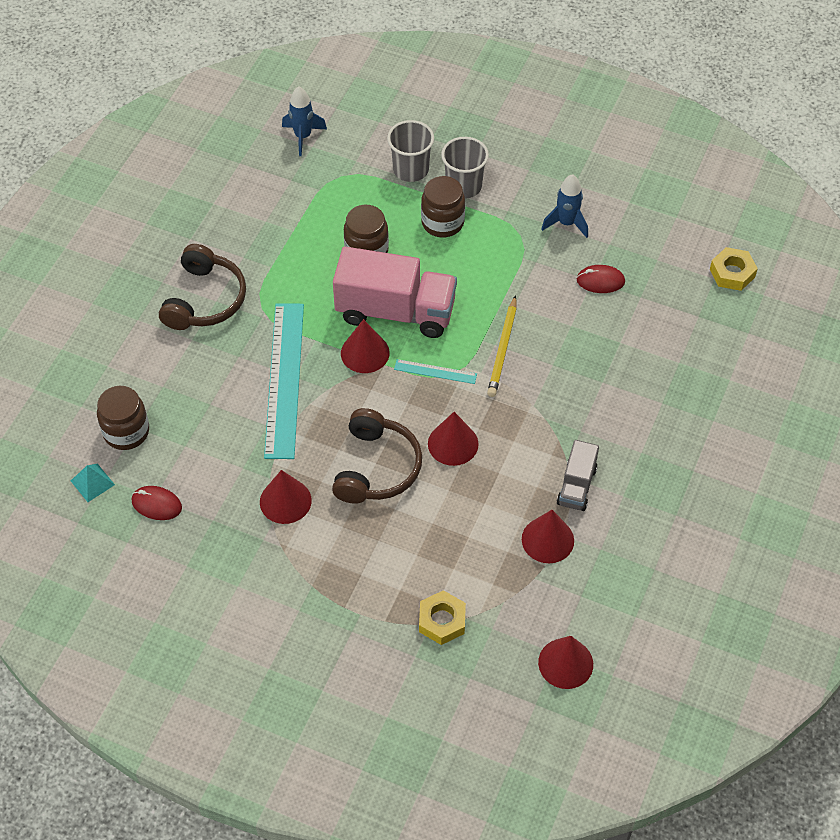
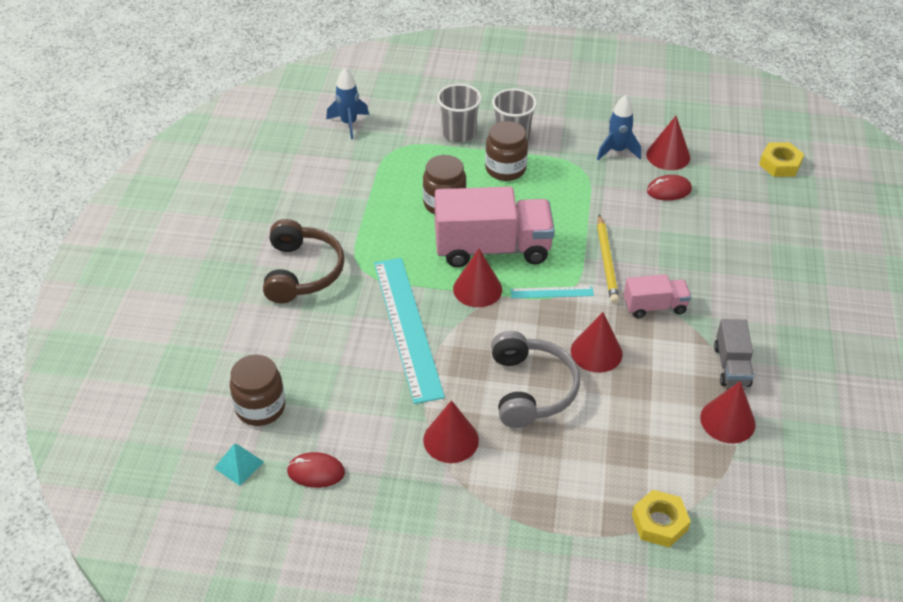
camera: 15 degrees left, 10 degrees down
(377, 467) = (531, 389): brown headphones -> grey headphones
(529, 408) = (654, 306): none -> pink truck
(565, 663) = (802, 536): red cone -> red cone (668, 156)

